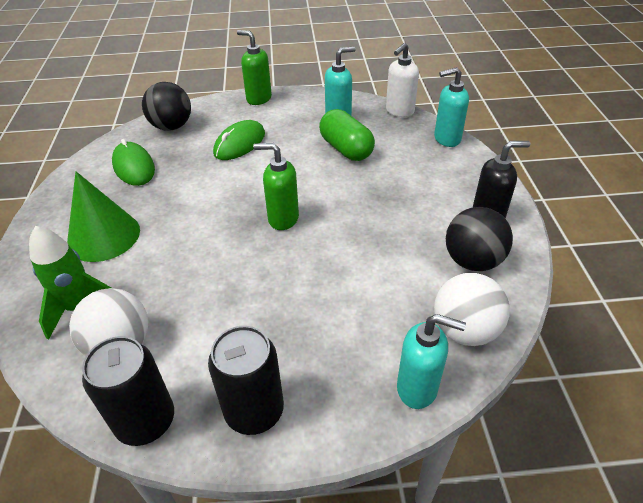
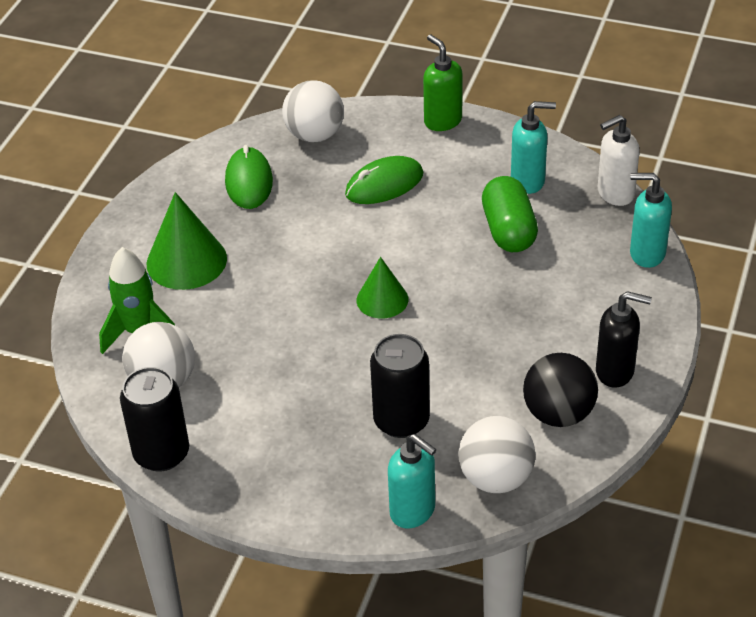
camera: 25 degrees right, 0 degrees up
(171, 126) = (315, 135): black ball -> white ball
(254, 411) = (256, 478): black can -> black can (401, 421)
(283, 219) = (382, 299): green soap dispenser -> green cone

